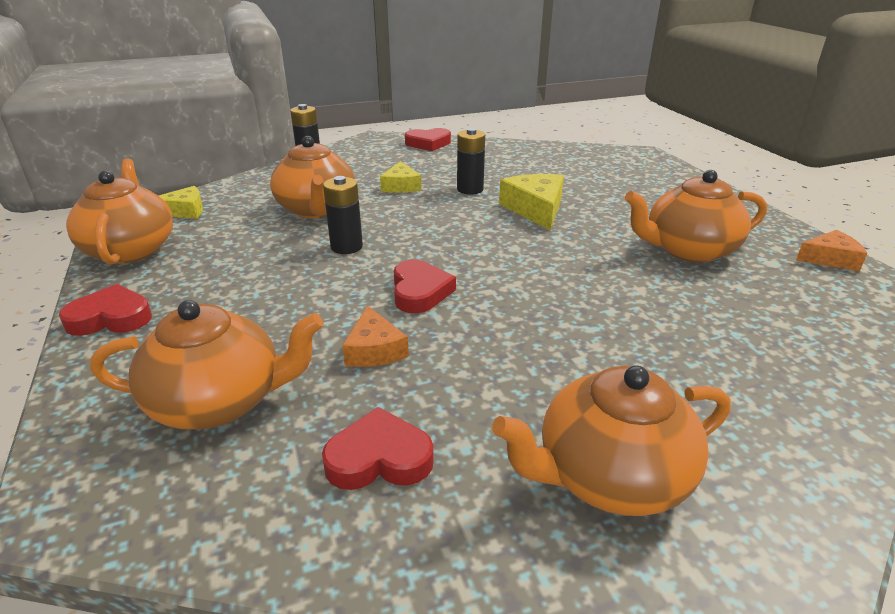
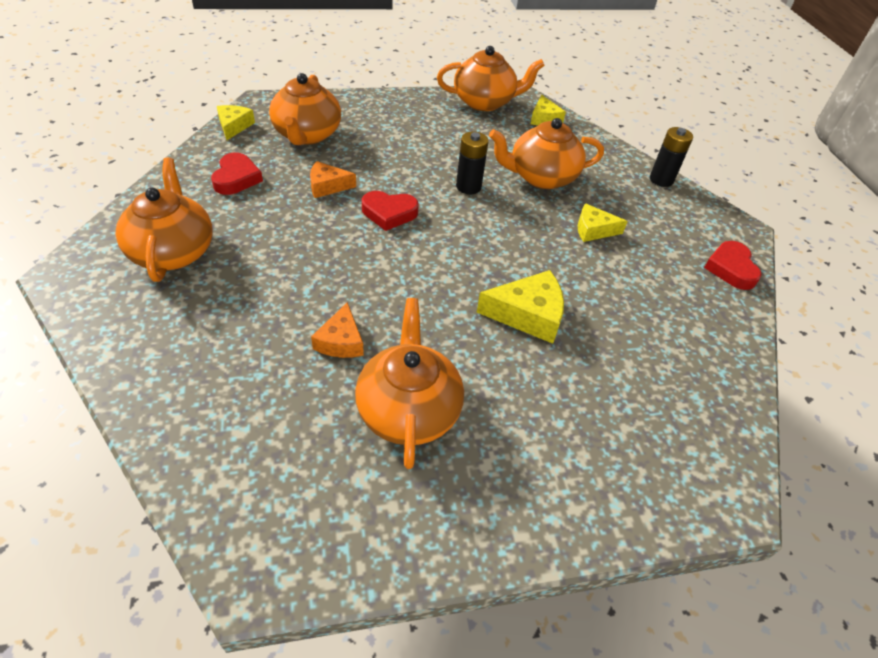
camera: 95 degrees right, 15 degrees up
(111, 318) = (400, 101): red heart -> none
(176, 523) = (234, 126): none -> yellow cheese
(470, 189) = (584, 276): black battery -> none
(830, 259) = (349, 551): orange cheese -> orange cheese (341, 341)

